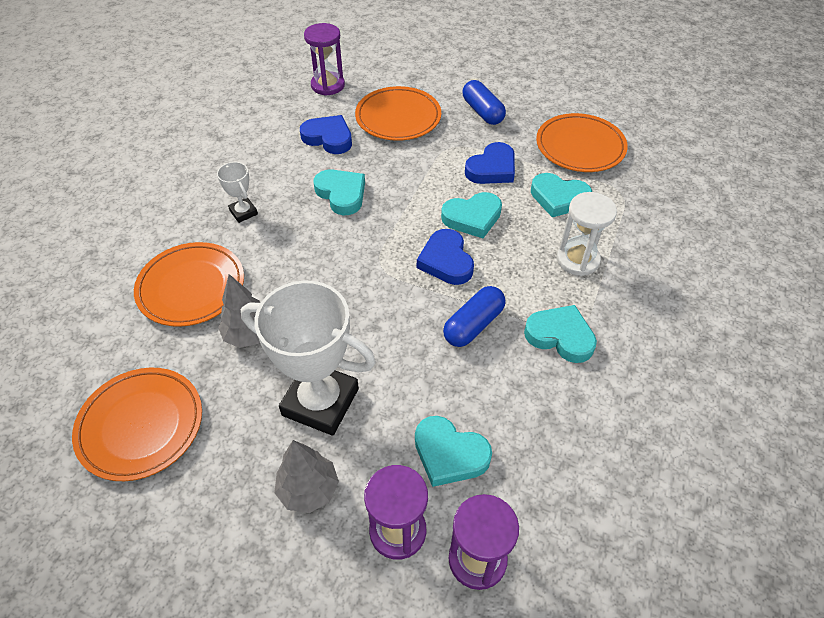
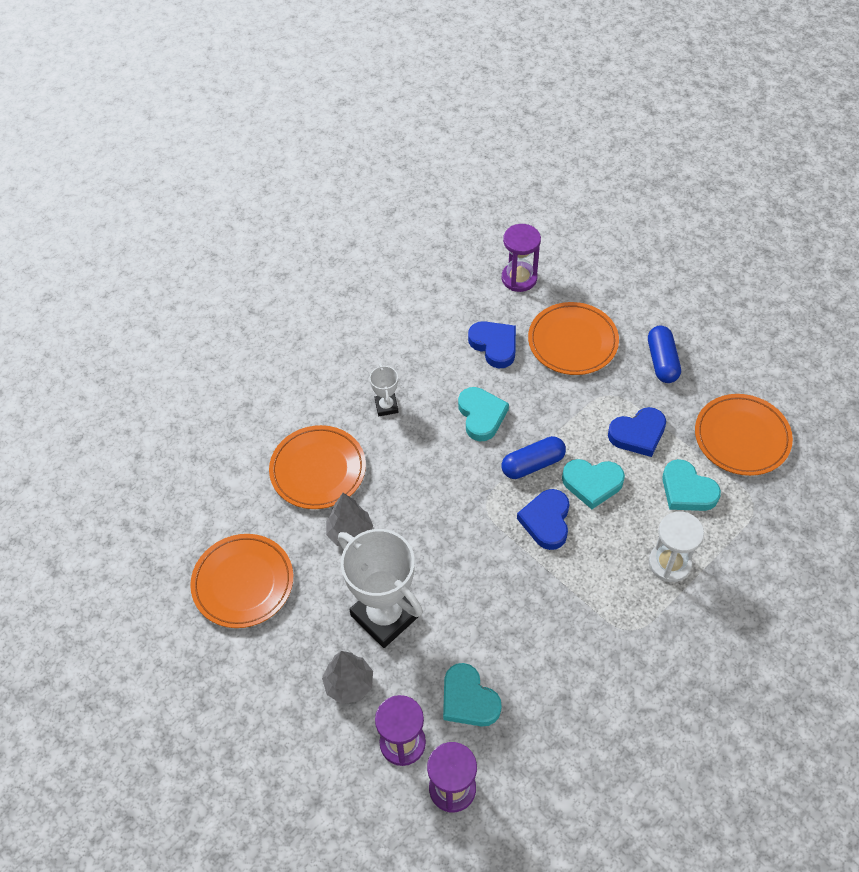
camera: 25 degrees right, 5 degrees up
(473, 325) = (541, 593): blue capsule -> blue capsule (533, 464)
(560, 336) = (612, 633): turquoise heart -> none

